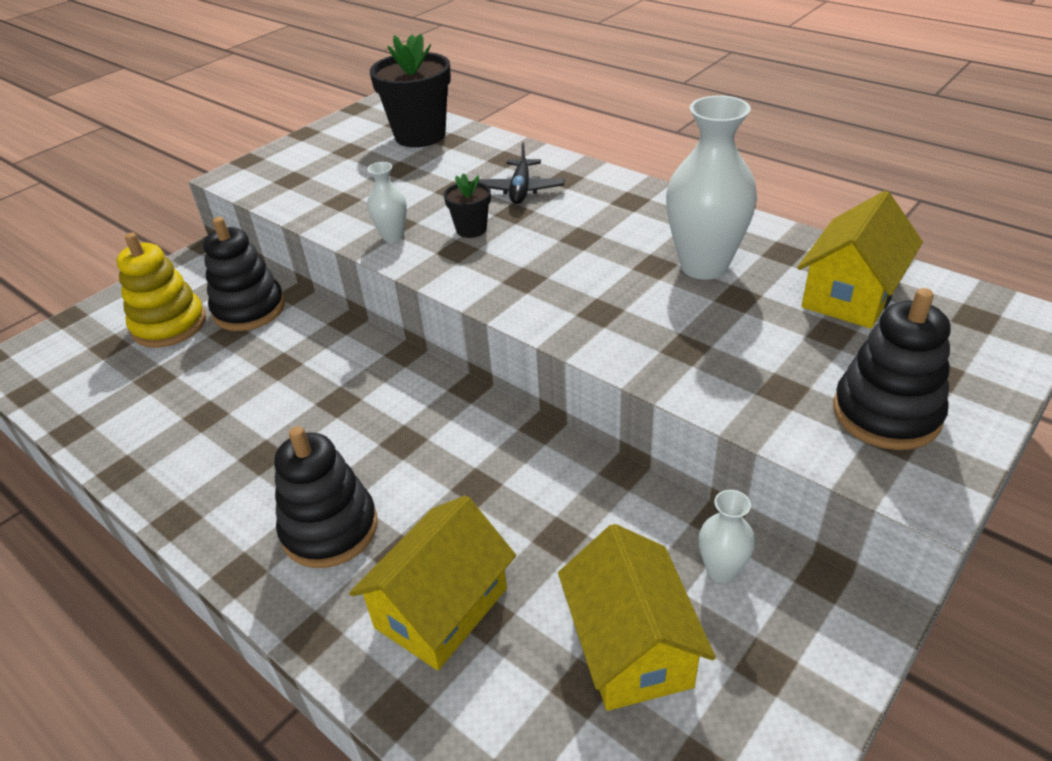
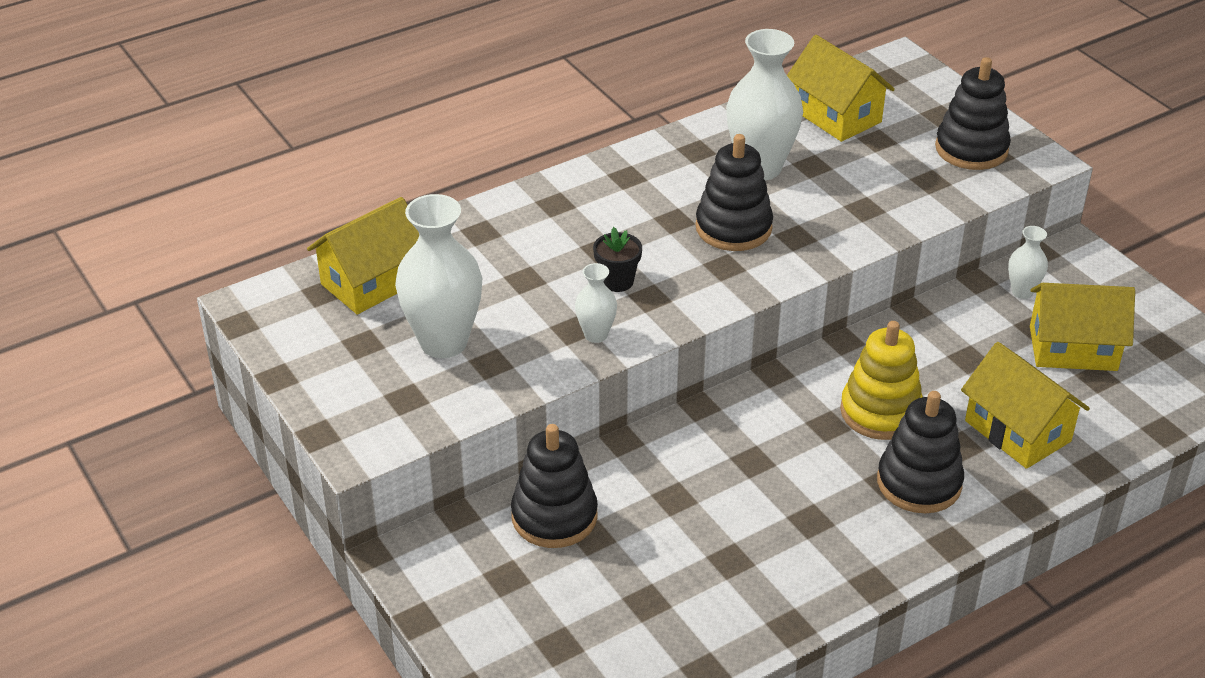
camera: 75 degrees left, 0 degrees up
(169, 325) = (547, 588): yellow stacking toy -> yellow stacking toy (880, 412)
(359, 177) = (443, 342): none -> white vase
(420, 135) = (372, 282): black flower pot -> yellow house
(521, 190) = (559, 235): black plane -> none
(589, 271) = (733, 228): none -> black stacking toy

